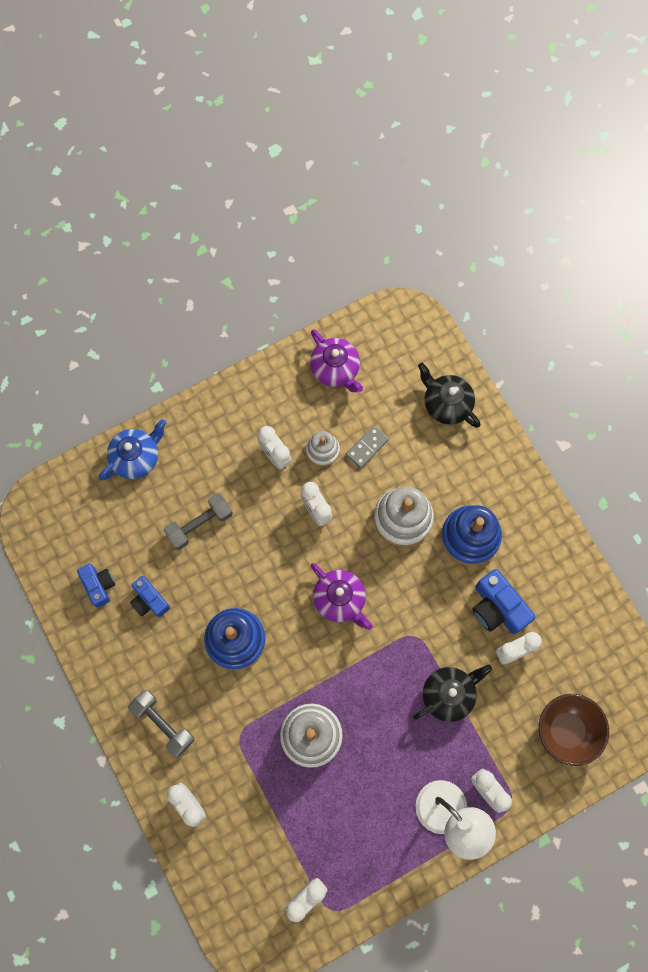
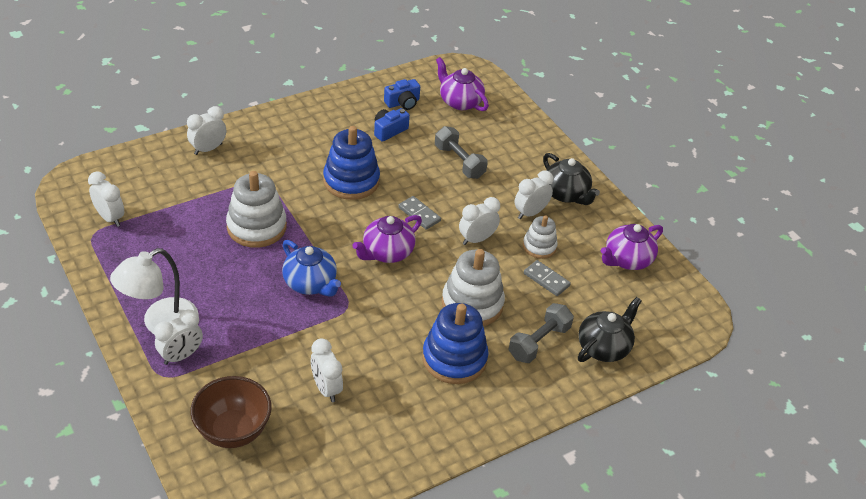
camera: 85 degrees right, 30 degrees down
(95, 520) = (460, 102): none -> purple teapot
(136, 457) = (519, 126): blue teapot -> blue teapot (310, 283)
(163, 723) = (280, 136): grey dumbbell -> grey dumbbell (539, 342)
(283, 567) = (419, 214): none -> grey domino
(448, 694) = (285, 330): black teapot -> black teapot (566, 194)
(497, 607) = (375, 377): blue camera -> none

